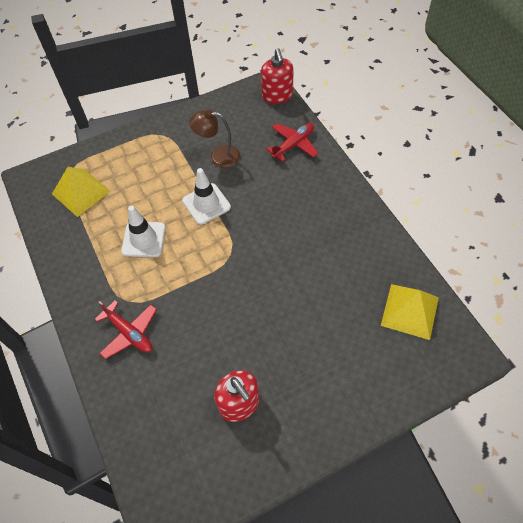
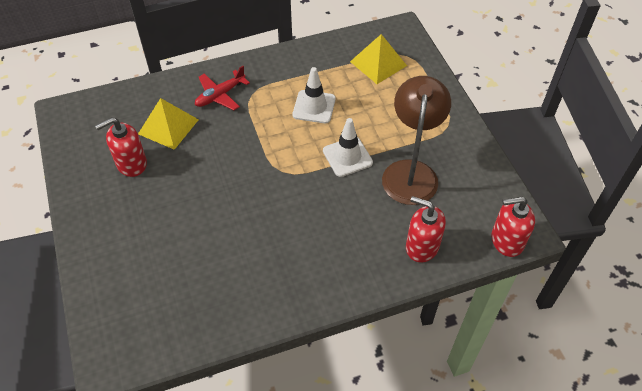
camera: 95 degrees right, 5 degrees down
(218, 156) = (411, 172): brown lamp -> brown lamp, size x1.66
(293, 144) = (421, 246): red plane -> red soap dispenser
(409, 311) = (173, 319): yellow pyramid -> yellow pyramid (168, 126)

